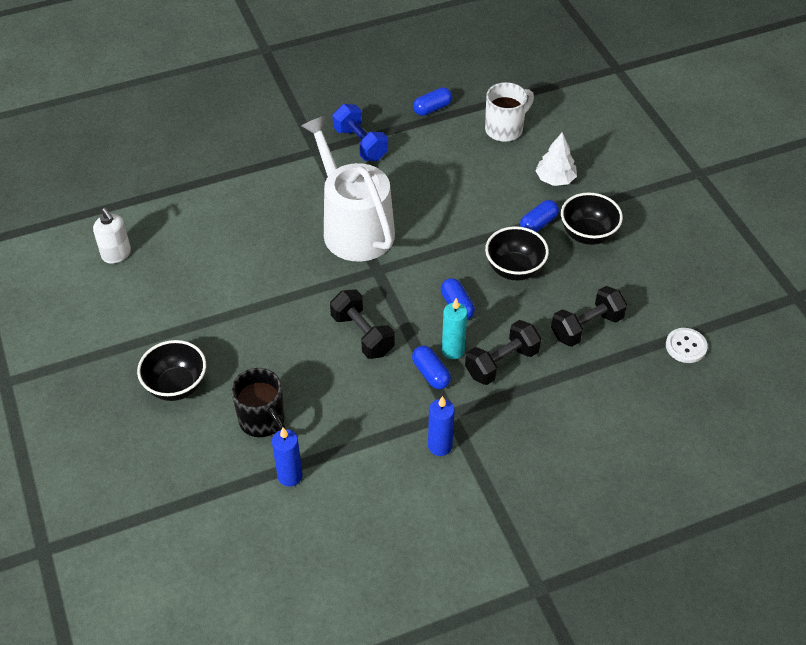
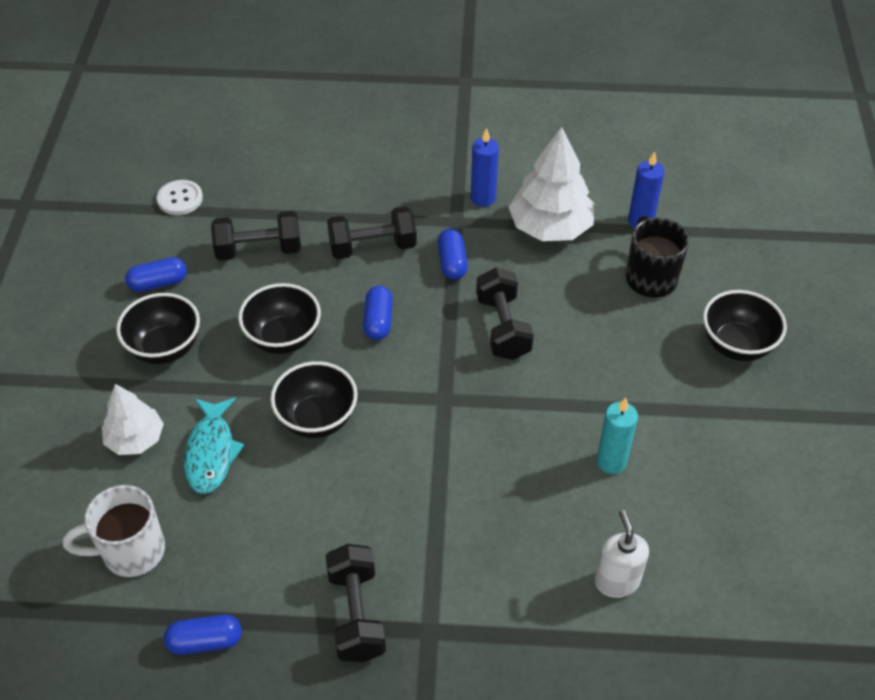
camera: 155 degrees left, 0 degrees up
(116, 254) = (785, 555): white soap dispenser -> white soap dispenser (616, 581)
(353, 227) = (442, 470): white watering can -> none
(360, 144) = (356, 614): blue dumbbell -> black dumbbell
(366, 438) = (550, 227): none -> white tree
(452, 228) = (317, 419): none -> black bowl
(453, 350) = (414, 276): turquoise candle -> turquoise candle (611, 461)
(503, 188) = (211, 452): none -> turquoise fish
(538, 224) = (210, 384): blue capsule -> blue capsule (158, 283)

